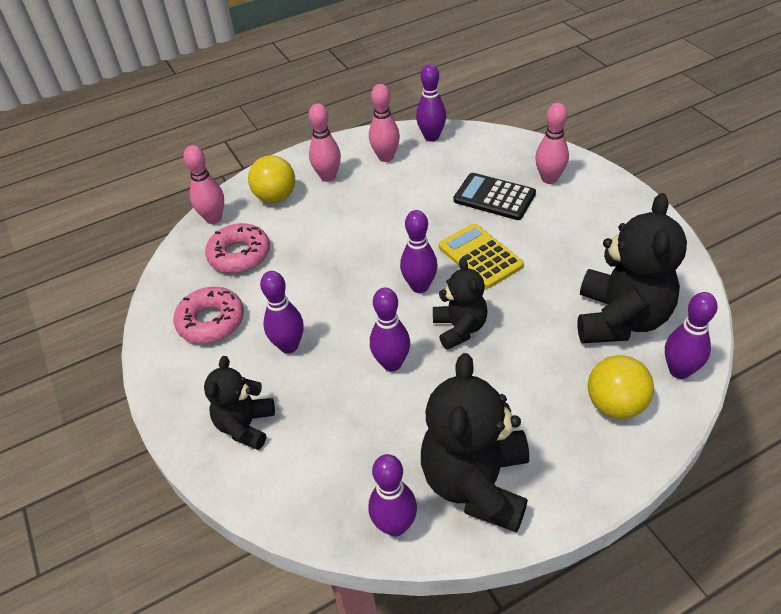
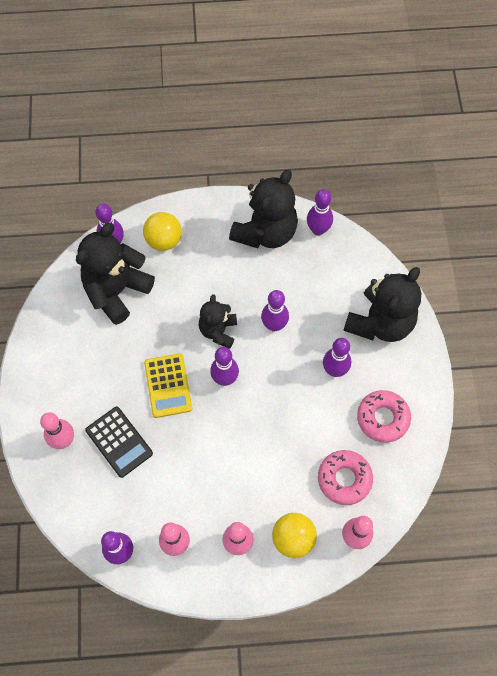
camera: 160 degrees left, 20 degrees up
(245, 426) = (380, 322): black teddy bear -> black teddy bear, size x1.71

